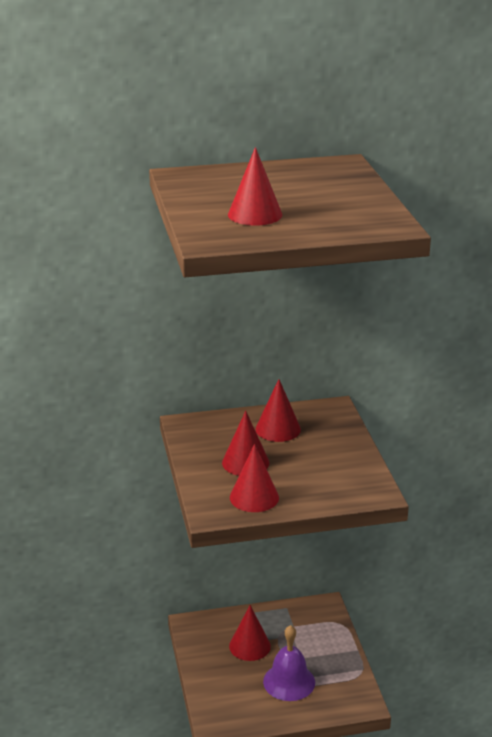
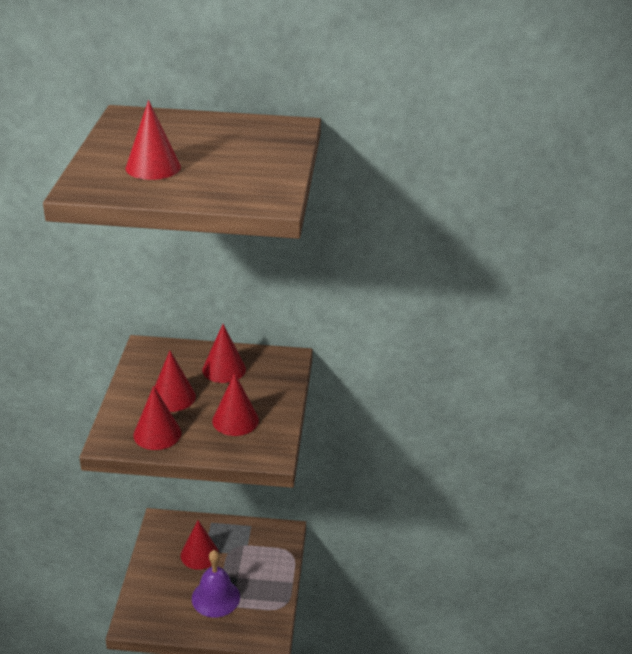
camera: 15 degrees right, 5 degrees up
(321, 471) = (235, 420): none -> red cone

